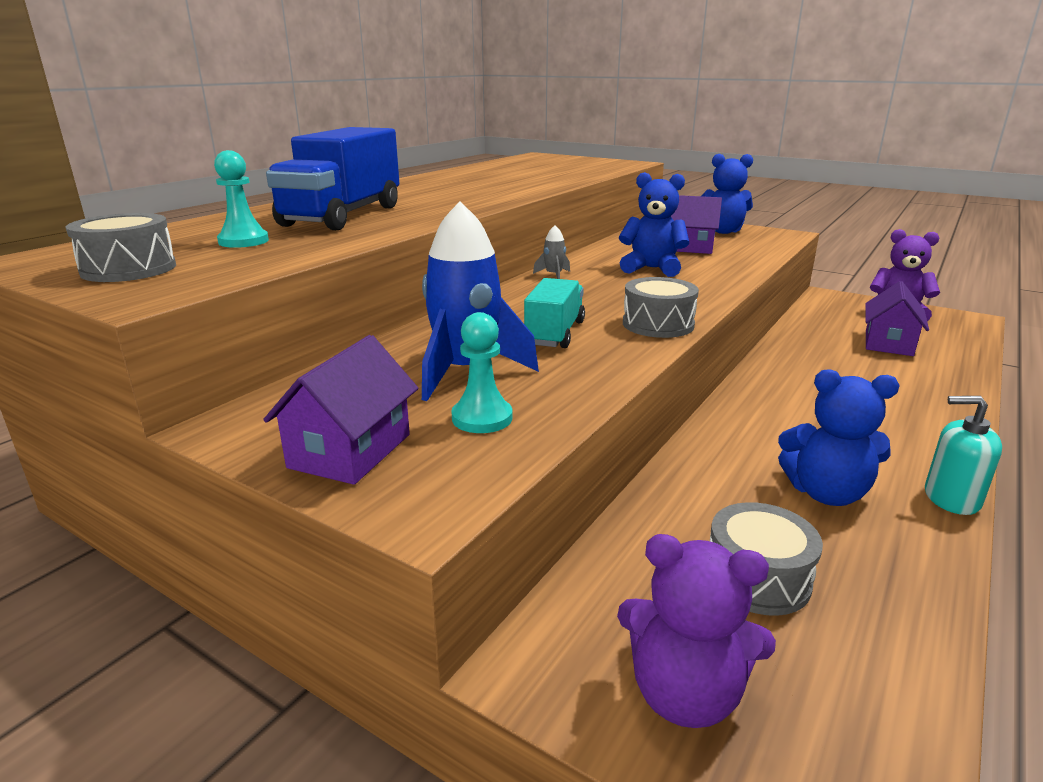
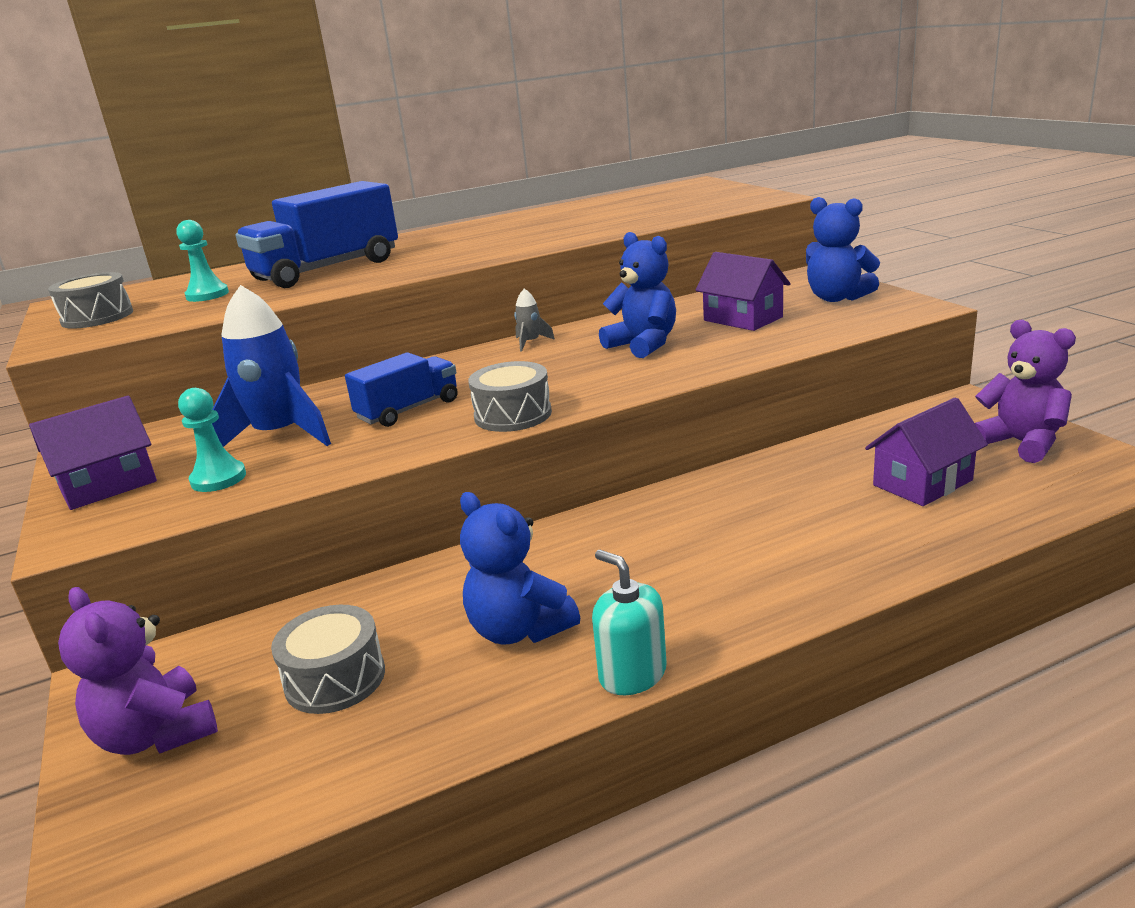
camera: 35 degrees right, 0 degrees up
(555, 333) = (408, 410): turquoise truck -> blue truck

